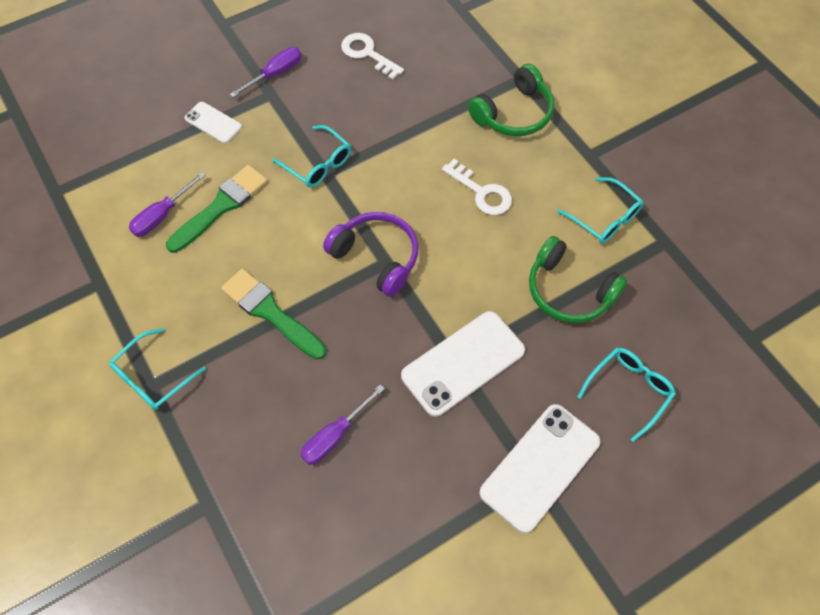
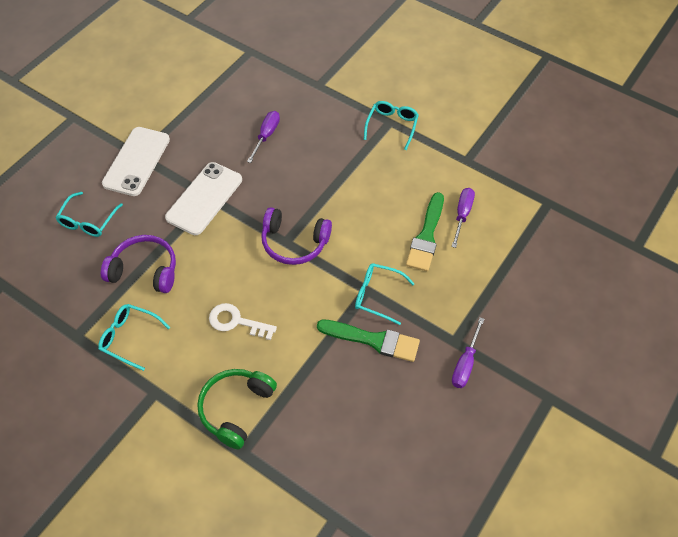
camera: 155 degrees right, 5 degrees down
(213, 123) = (482, 297): white phone -> none
(270, 312) = (345, 183): green brush -> green brush (373, 340)
(367, 54) = (398, 420): white key -> none
(569, 290) = (144, 270): green headphones -> purple headphones

